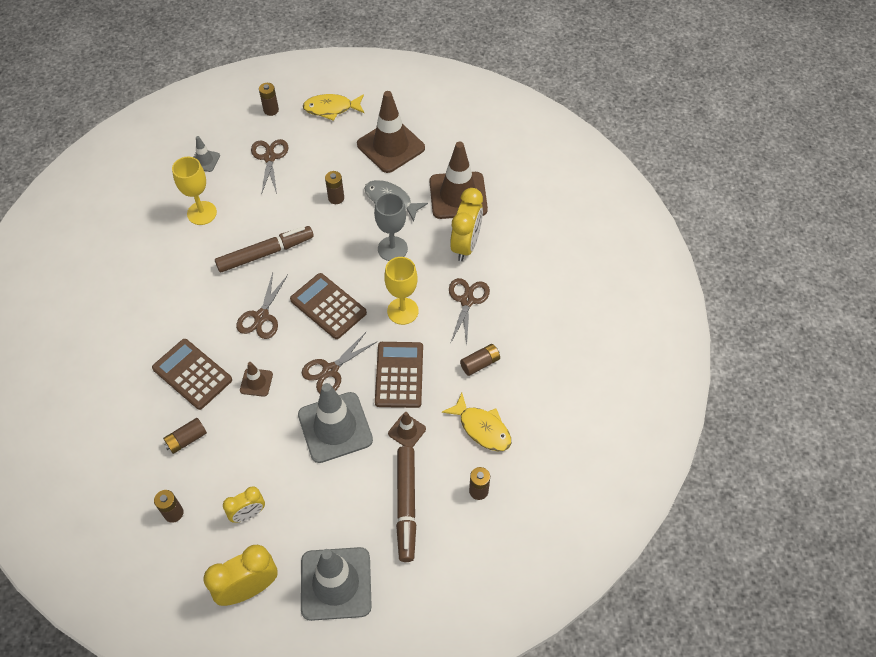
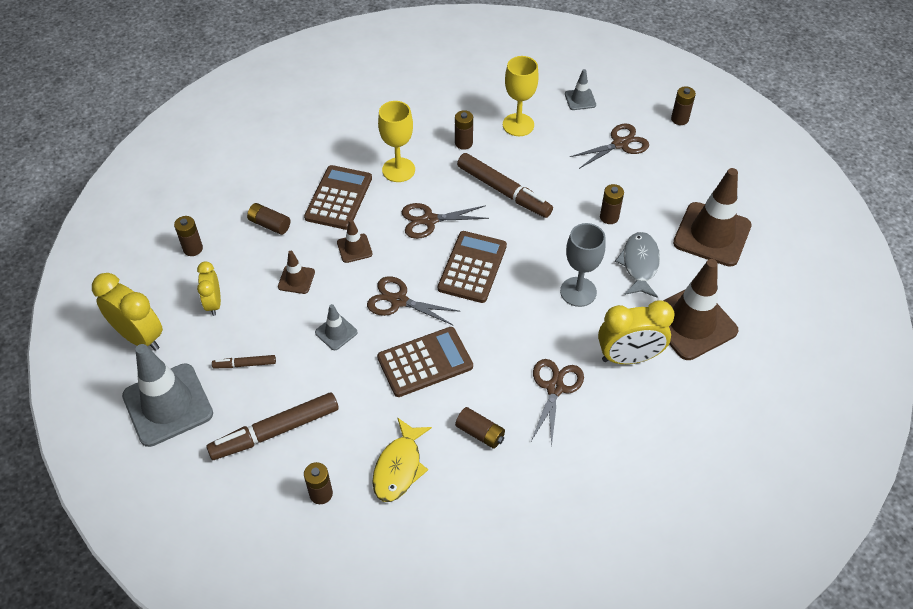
camera: 65 degrees right, 5 degrees down
(194, 259) = (463, 143): none -> brown battery
(248, 514) = (214, 303): yellow clock -> yellow clock turned 45 degrees clockwise
(328, 508) = (245, 364): none -> brown marker
(331, 109) = (721, 164): yellow fish -> none
(335, 427) = (336, 332): grey traffic cone -> grey traffic cone, size x0.46
(402, 311) = (505, 333): yellow goblet -> yellow goblet (398, 170)
(407, 431) = (361, 397): brown traffic cone -> brown traffic cone (296, 279)
(467, 300) = (555, 388): brown scissors -> brown scissors turned 60 degrees counterclockwise

